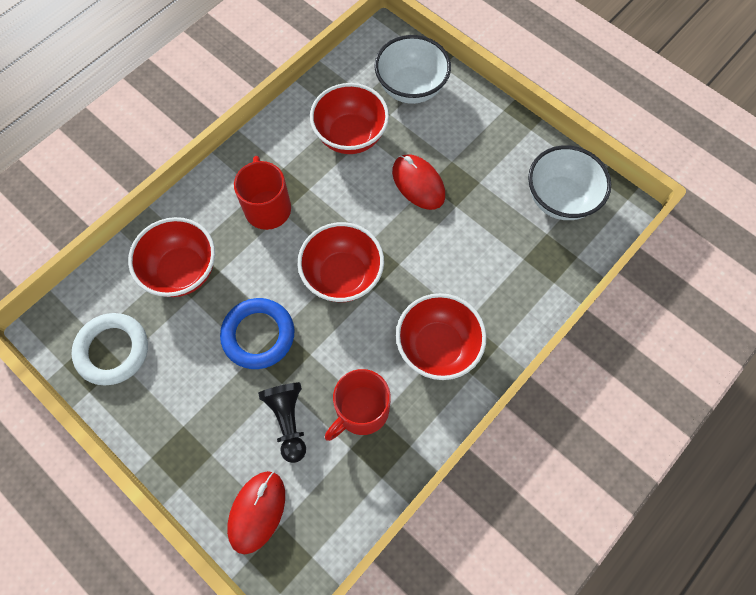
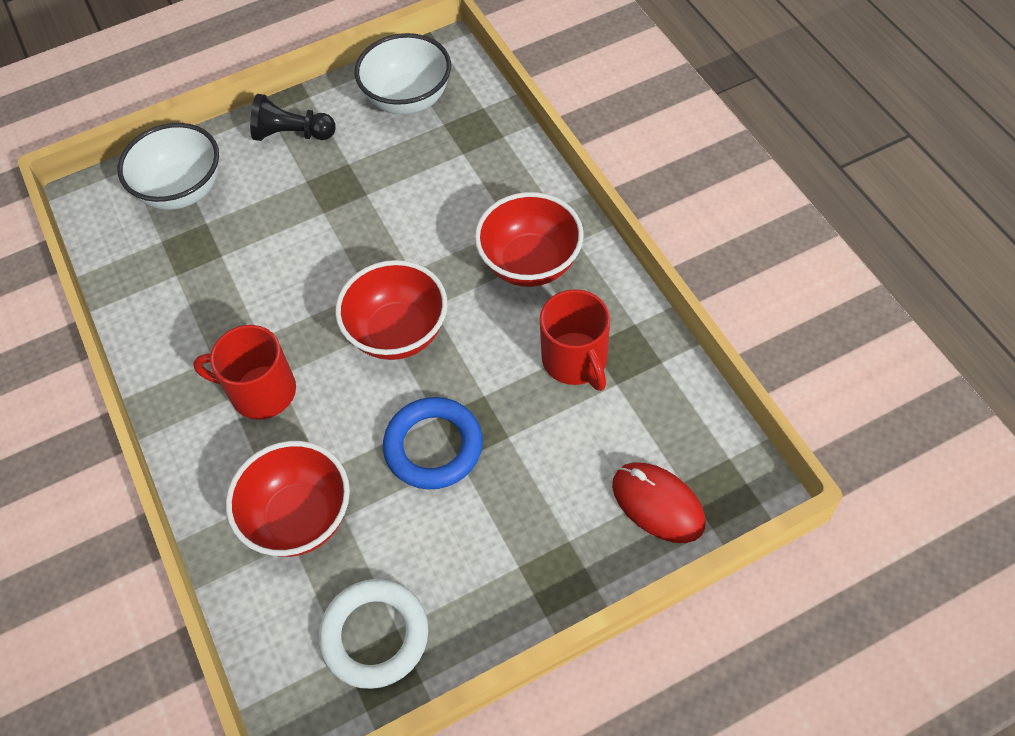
camera: 65 degrees left, 10 degrees down
(288, 421) = (558, 441): black pawn -> black pawn (292, 134)
(350, 136) = (211, 272): red bowl -> none
(418, 183) = (317, 221): red mouse -> none

